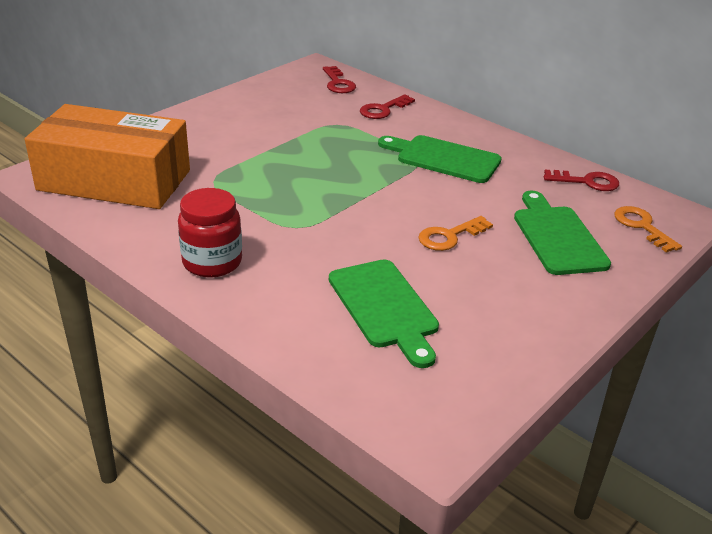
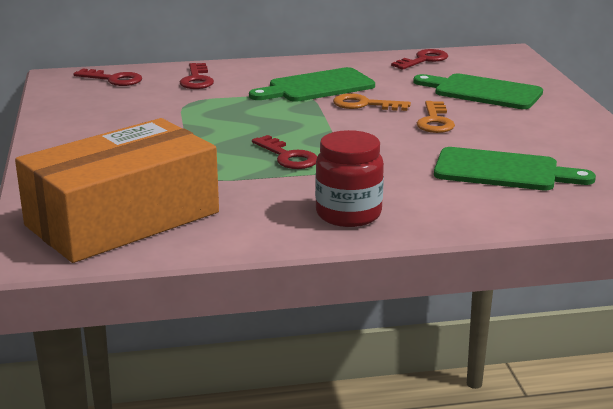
camera: 50 degrees left, 10 degrees down
(287, 198) = (287, 157): none -> red key
(642, 227) = (503, 67): orange key -> orange key (365, 104)

